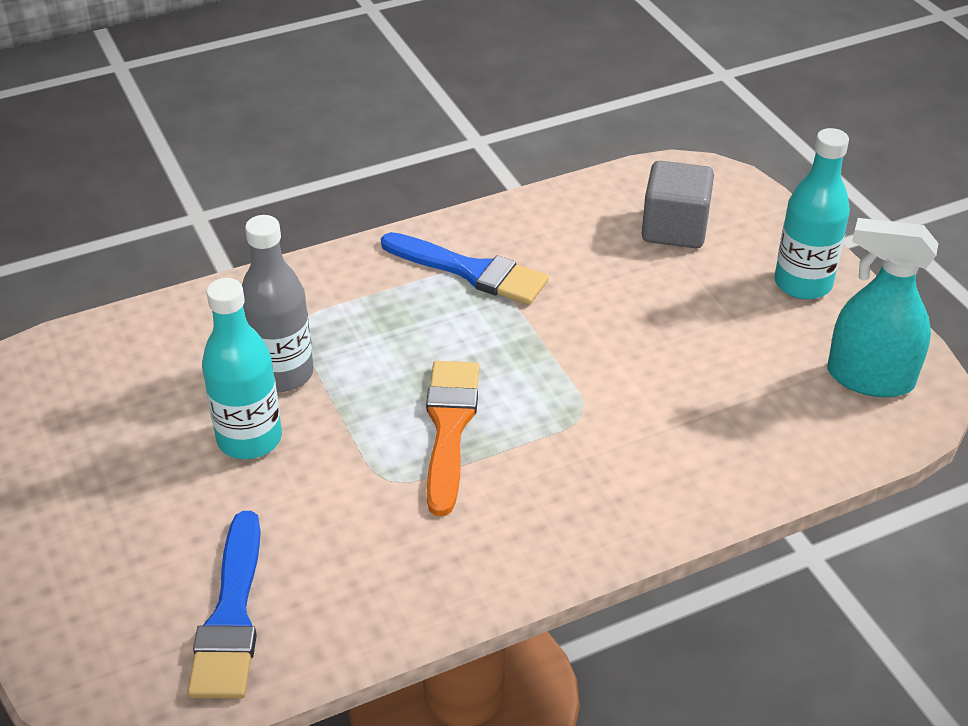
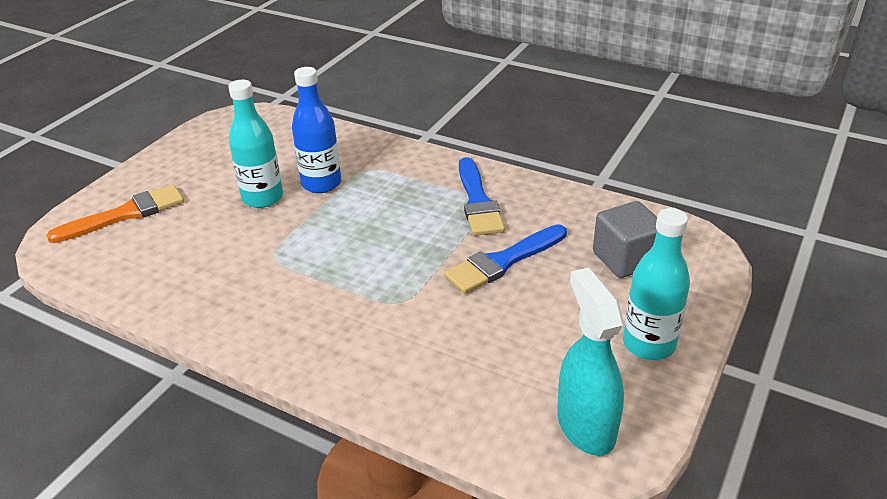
camera: 55 degrees right, 5 degrees down
(231, 615) = (132, 254): blue brush -> blue brush (503, 261)
(282, 374) = (321, 184): grey bottle -> blue bottle
(449, 428) = (334, 257): orange brush -> orange brush (125, 214)

